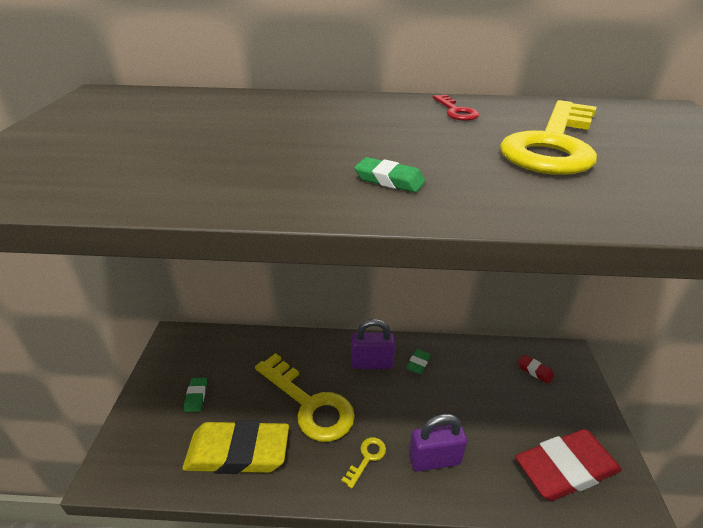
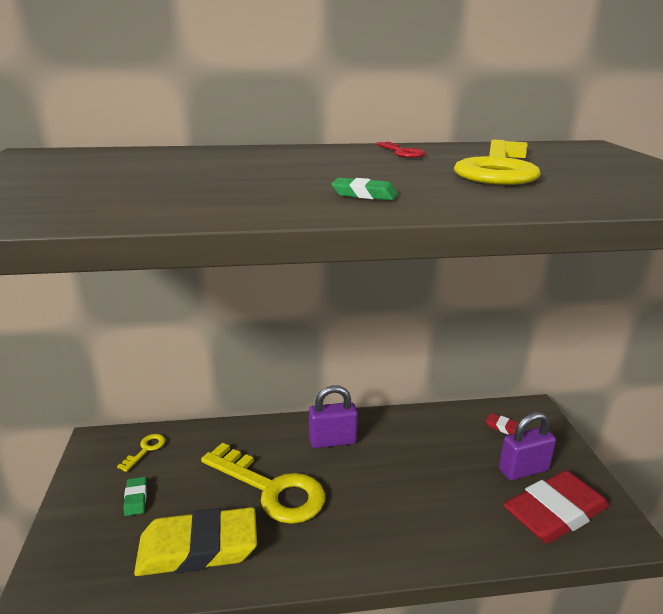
camera: 10 degrees left, 10 degrees down
(367, 458) = (347, 533): yellow key -> yellow key (146, 450)
(418, 363) = (382, 435): green eraser -> none
(434, 459) = (420, 524): purple padlock -> purple padlock (523, 470)

